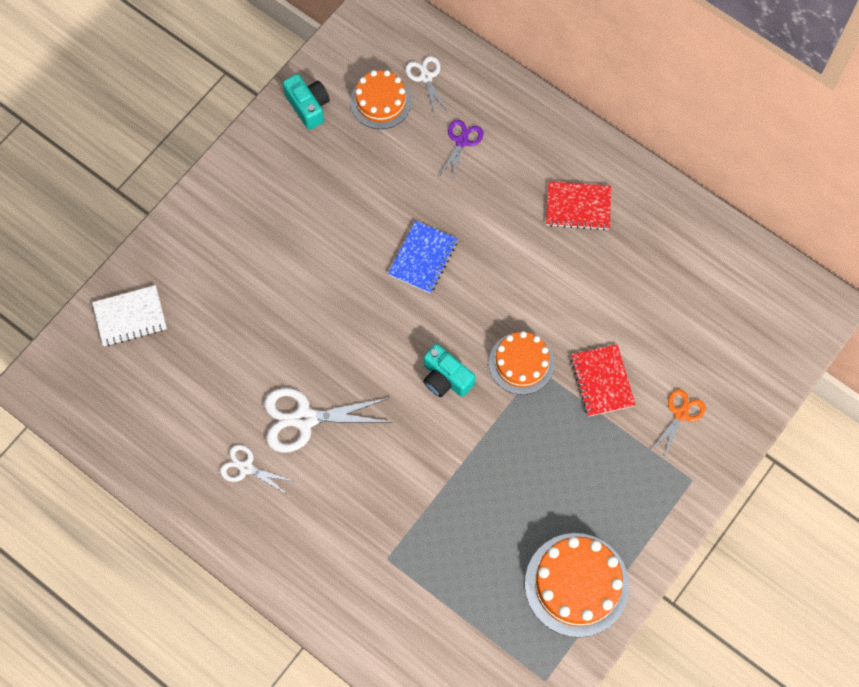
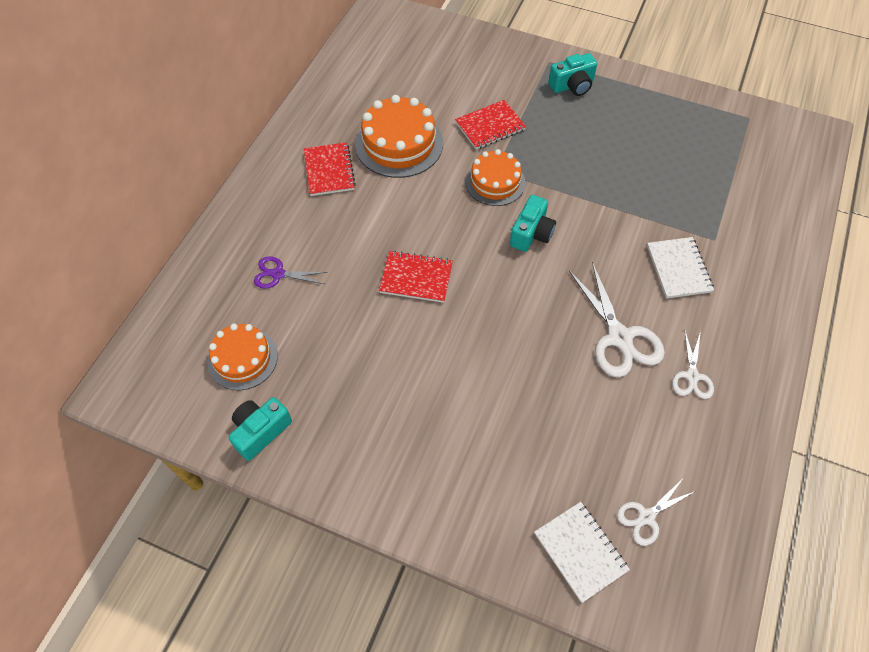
camera: 105 degrees left, 10 degrees down
(362, 505) = (678, 269): none -> white notebook
(423, 258) = (416, 278): blue notebook -> red notebook
(426, 77) = (205, 322): white scissors -> white scissors (646, 517)
(576, 584) = (666, 112): orange cake -> orange cake (399, 143)
(645, 493) = (572, 85): none -> turquoise camera
(681, 414) = (498, 75): orange scissors -> none

